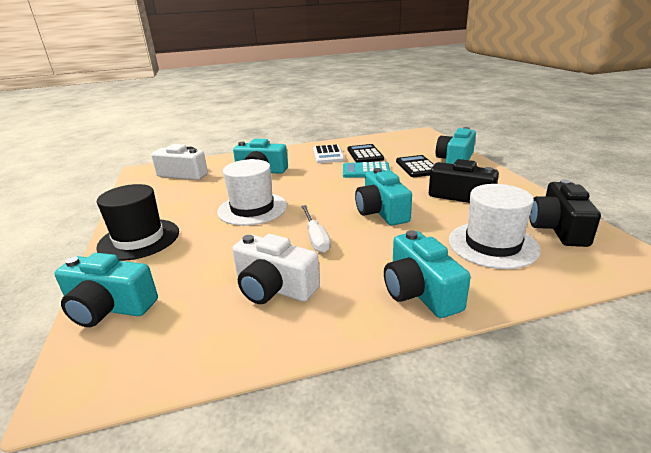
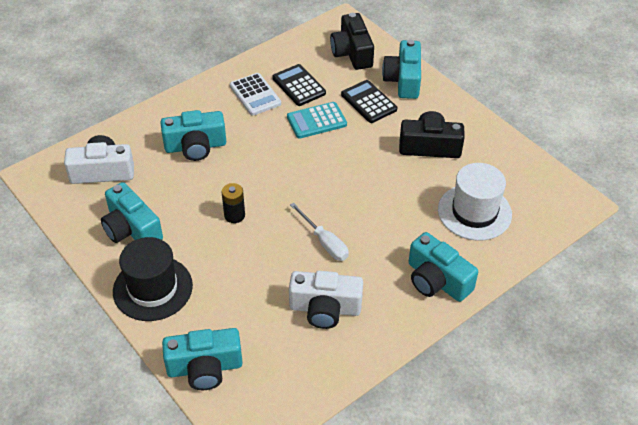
camera: 25 degrees left, 20 degrees up
(252, 209) = (234, 215): white hat -> black battery
(381, 211) = (365, 189): turquoise camera -> turquoise camera (131, 229)
(558, 228) = (520, 177): black camera -> black camera (352, 53)

